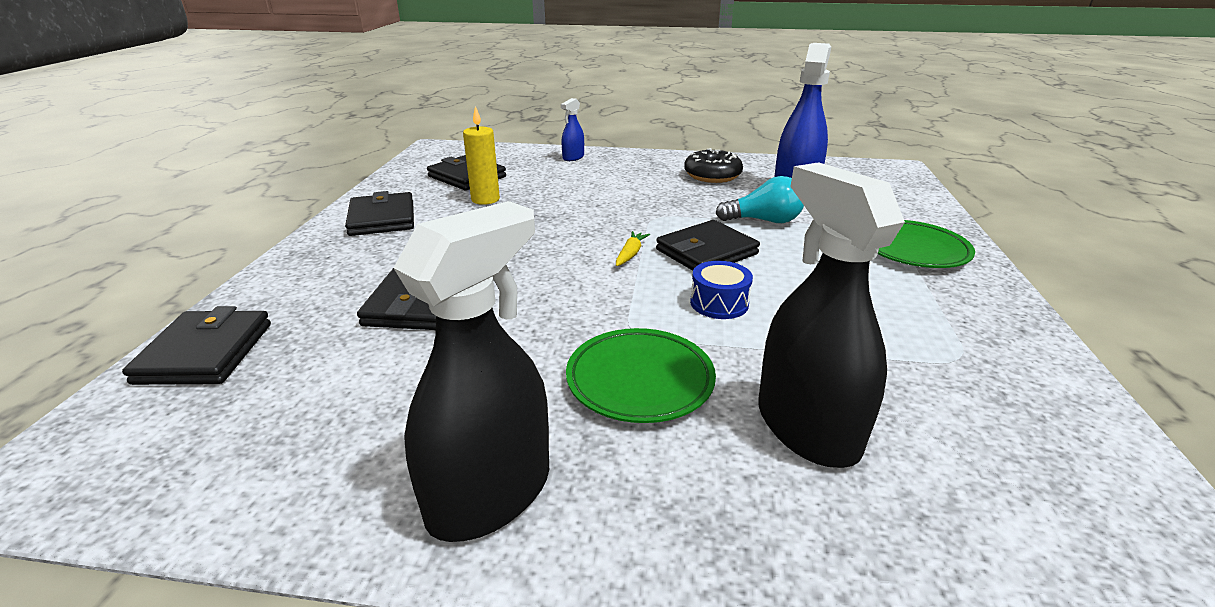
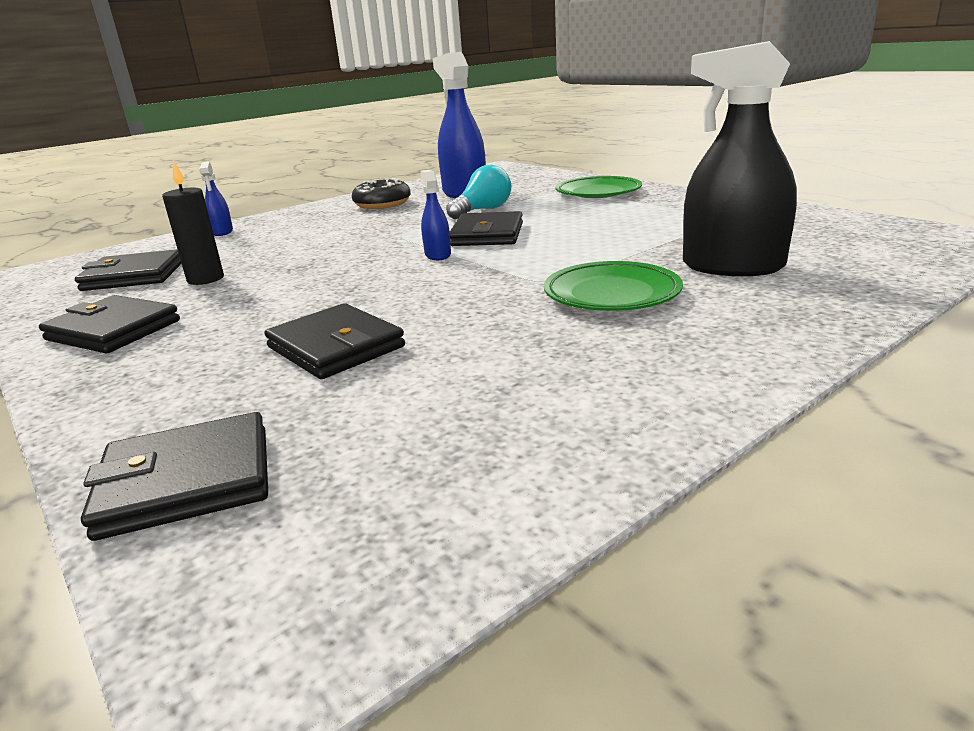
camera: 45 degrees left, 5 degrees down
(205, 353) = (187, 481): black wallet -> black wallet turned 60 degrees counterclockwise
(485, 199) = (205, 279): yellow candle -> black candle
(490, 494) = (673, 373): black spray bottle -> none
(630, 254) = (437, 255): yellow carrot -> blue spray bottle
(719, 303) = (560, 249): blue drum -> none

